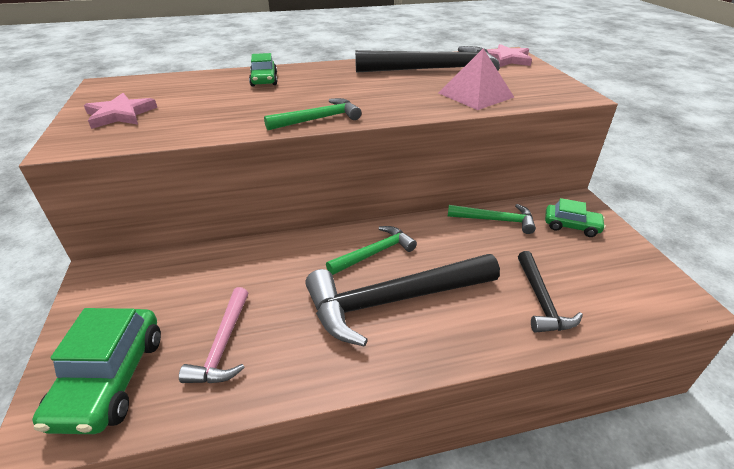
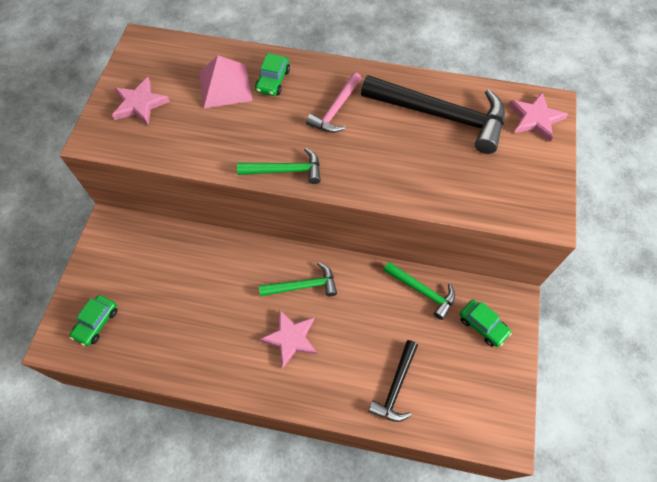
camera: 25 degrees right, 25 degrees up
(110, 379) = (96, 323): green car -> green car, size x0.59
(223, 345) = (166, 326): pink hammer -> pink hammer (336, 110)
(393, 301) = (290, 338): black hammer -> pink star
(475, 95) = (447, 181): pink pyramid -> pink pyramid (225, 86)

